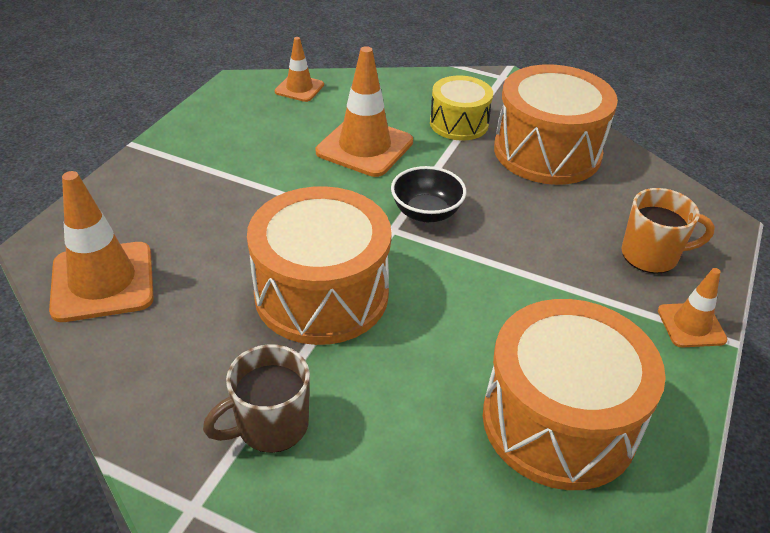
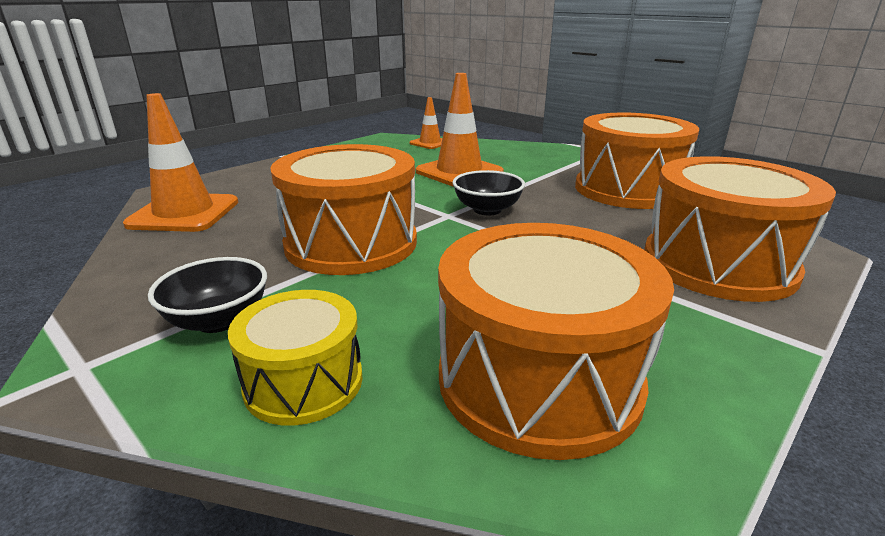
camera: 20 degrees right, 15 degrees down
(270, 425) = (218, 320): brown mug -> black bowl
(459, 123) = (551, 168): yellow drum -> yellow drum (304, 382)
(651, 255) = (718, 264): orange mug -> orange drum
(691, 325) = (755, 324): orange traffic cone -> none

